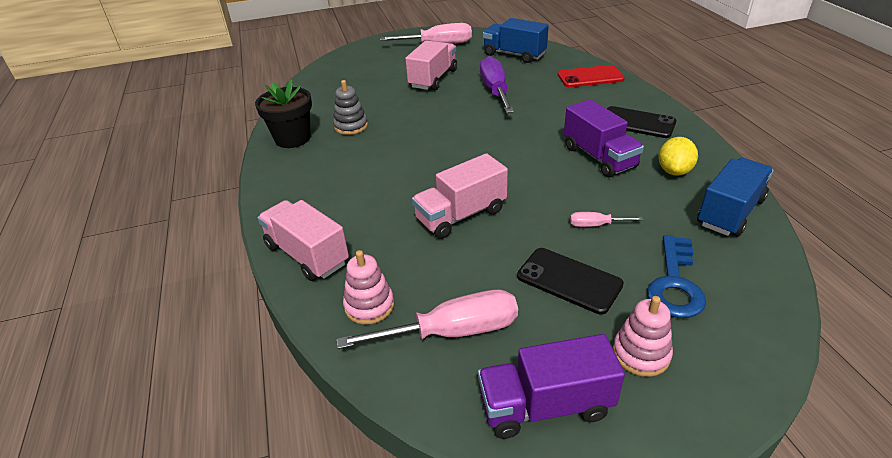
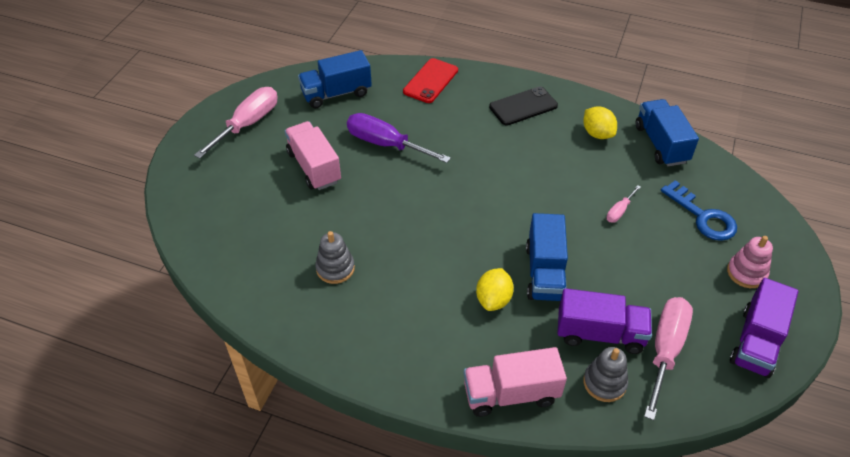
camera: 55 degrees left, 10 degrees up
(292, 138) = (309, 321): black flower pot -> none
(369, 306) = (604, 383): pink stacking toy -> grey stacking toy
(399, 202) = (493, 299): none -> yellow lemon
(461, 215) = (545, 272): pink truck -> blue truck
(569, 280) = (662, 261): black phone -> none
(599, 157) = (545, 155): purple truck -> purple truck (600, 333)

